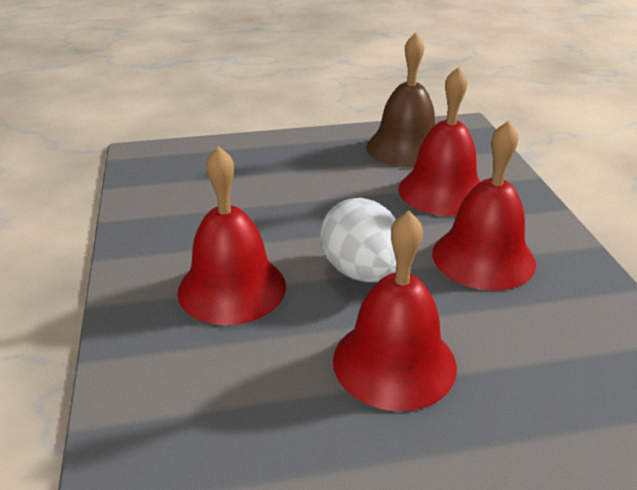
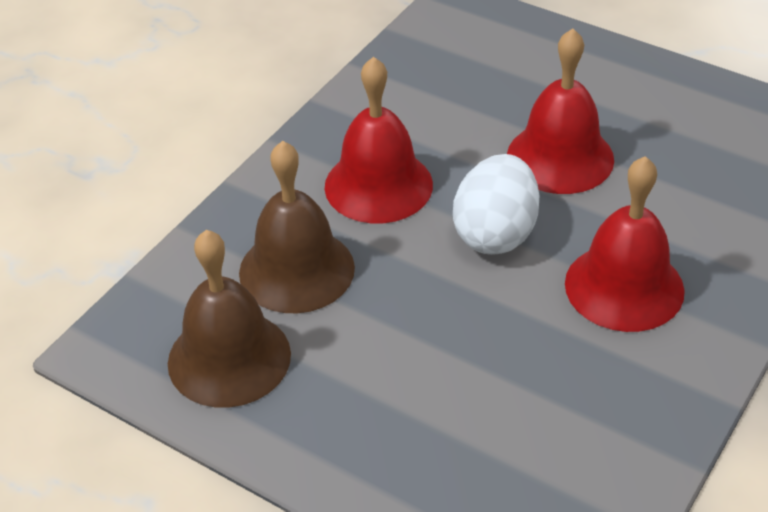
camera: 135 degrees left, 10 degrees up
(442, 191) = (296, 270): red bell -> brown bell

